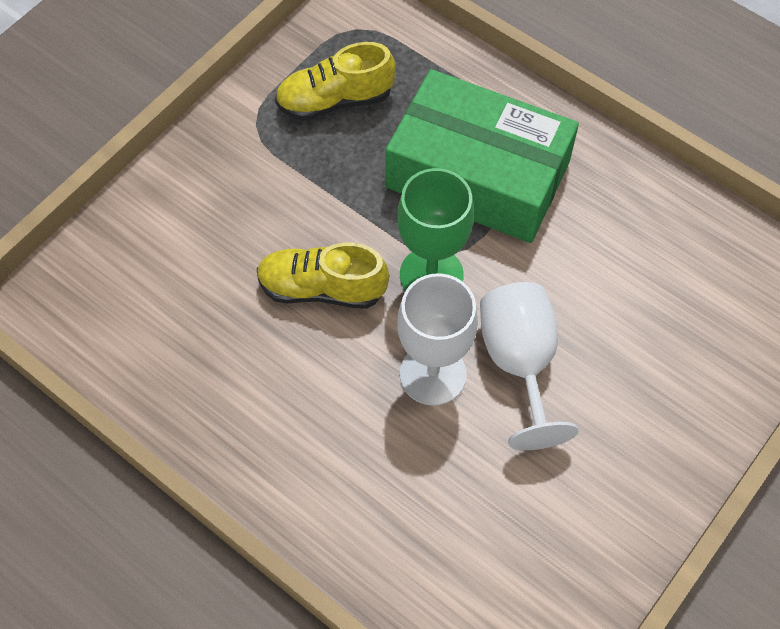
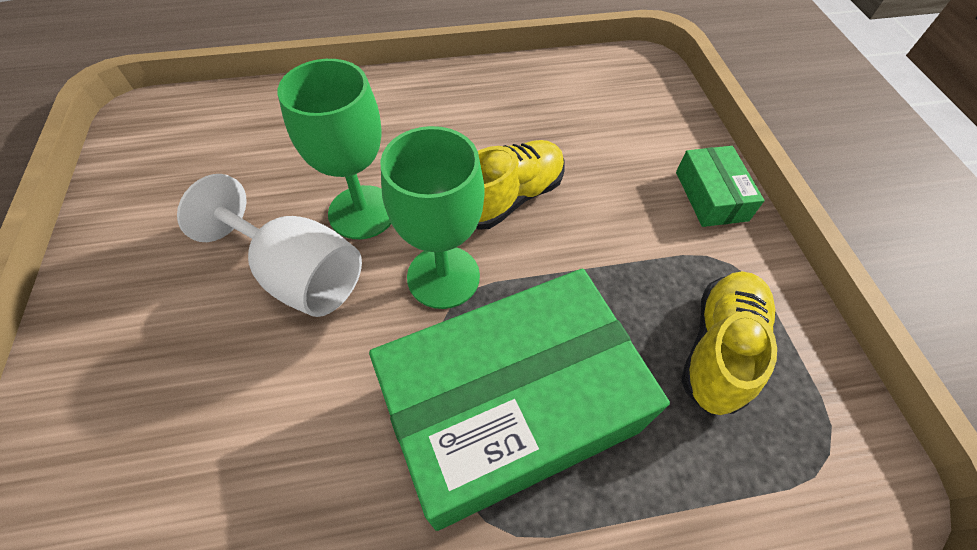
camera: 130 degrees right, 5 degrees down
(196, 165) = (711, 196): none -> green box
(433, 374) = (362, 212): white goblet -> green goblet

